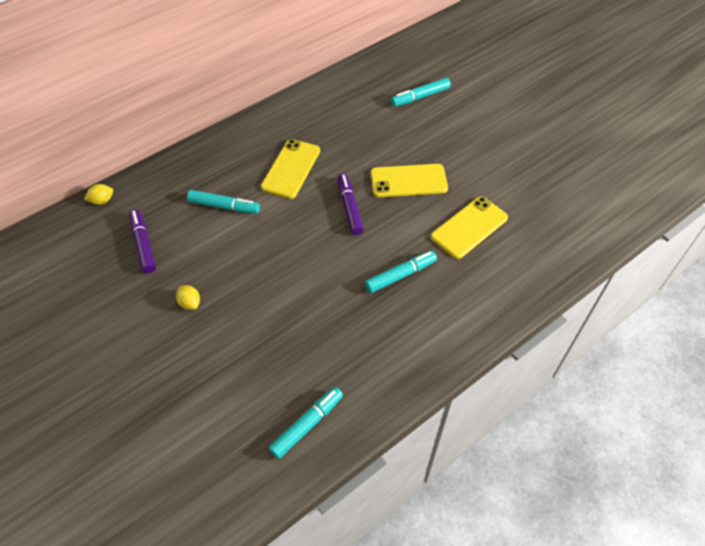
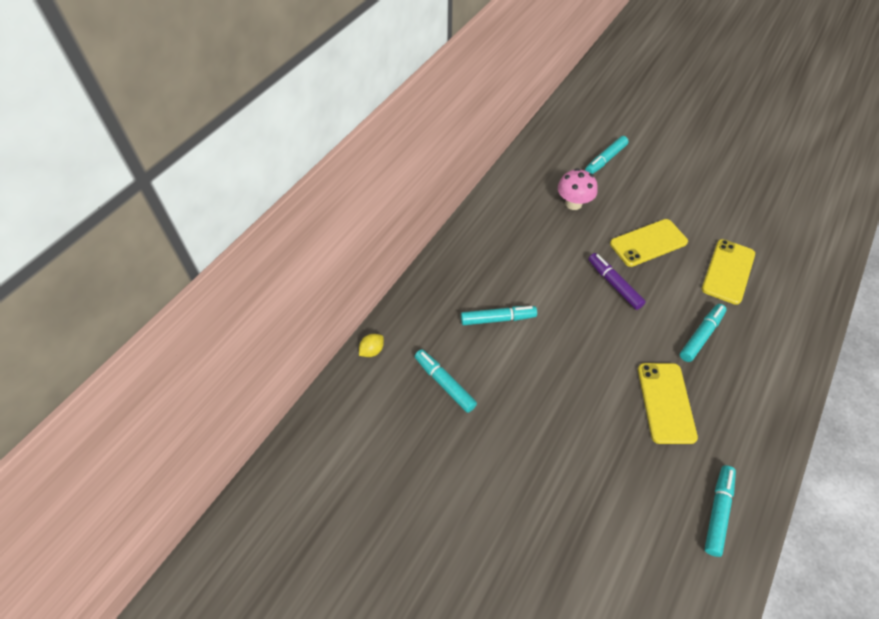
camera: 20 degrees left, 0 degrees up
(143, 245) = (444, 383): purple marker -> turquoise marker
(190, 303) = (530, 429): yellow lemon -> none
(291, 169) = (536, 262): yellow phone -> yellow phone (666, 402)
(361, 128) = (573, 203): none -> pink mushroom

